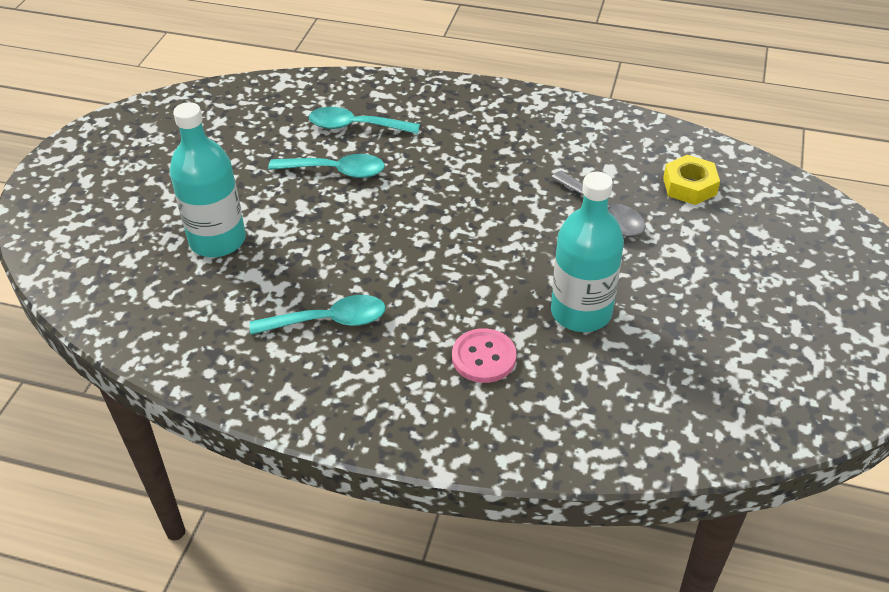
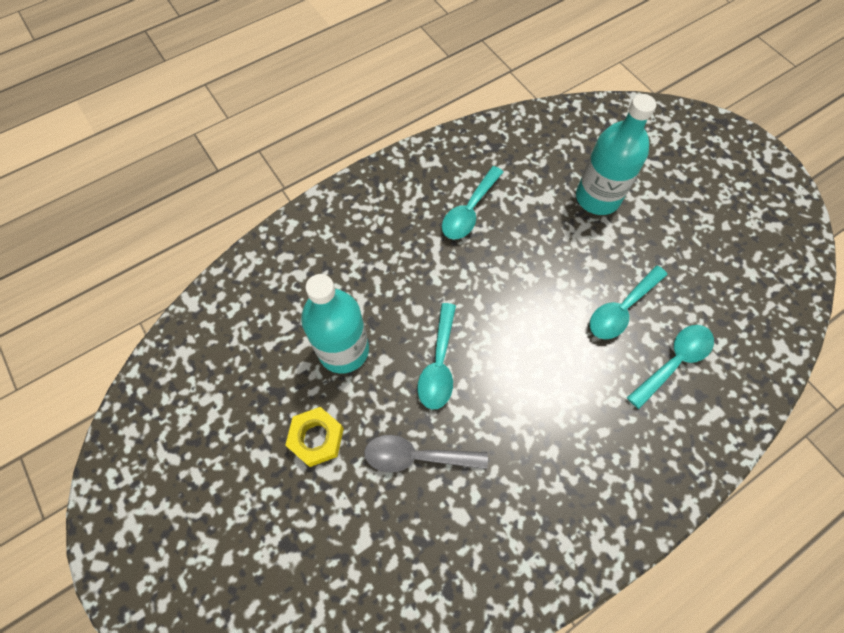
camera: 130 degrees right, 20 degrees up
(484, 357) = (364, 266): pink button -> none
(516, 245) = (439, 364): none -> turquoise spoon
(689, 186) = (383, 561): yellow nut -> yellow nut (316, 438)

